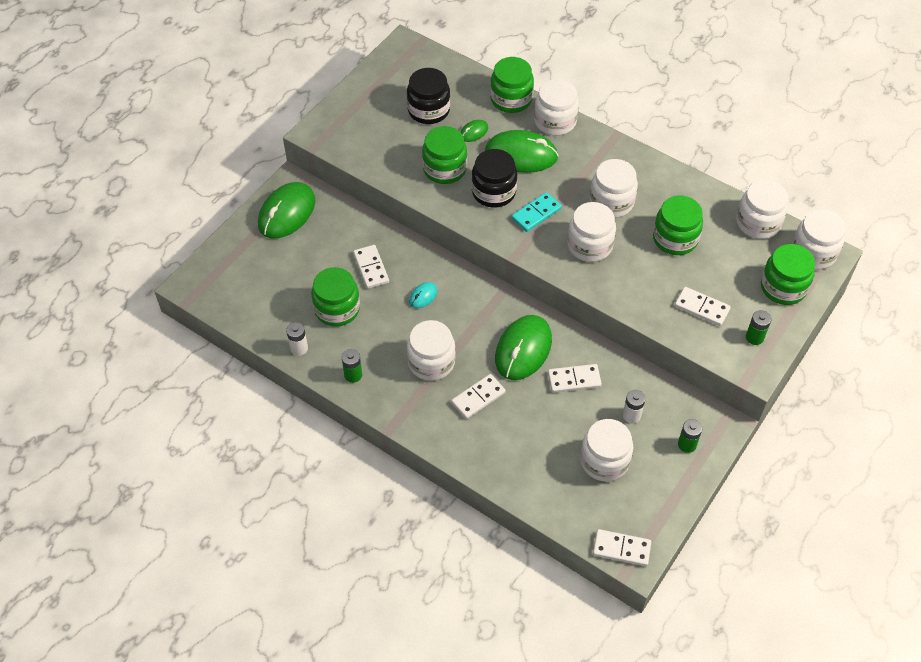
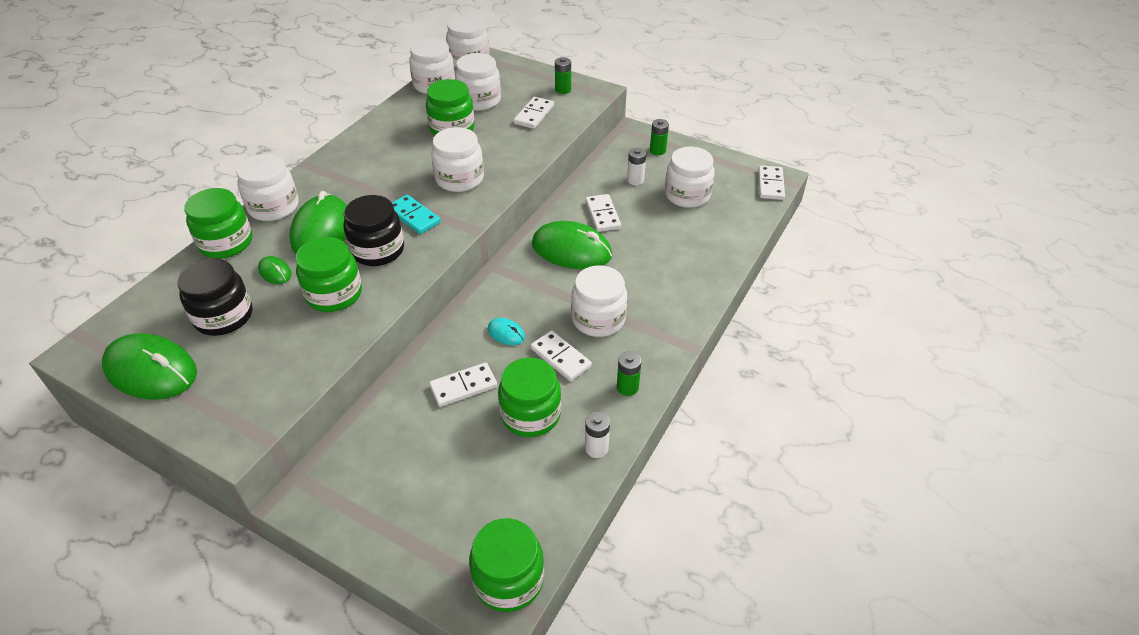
camera: 95 degrees left, 10 degrees down
(287, 213) = (359, 496): green mouse -> green mouse (151, 370)
(478, 397) = (637, 279): white domino -> white domino (560, 358)
(611, 202) = (401, 166): white jar -> white jar (479, 100)
(783, 287) = (507, 75): green jar -> green jar (508, 580)

